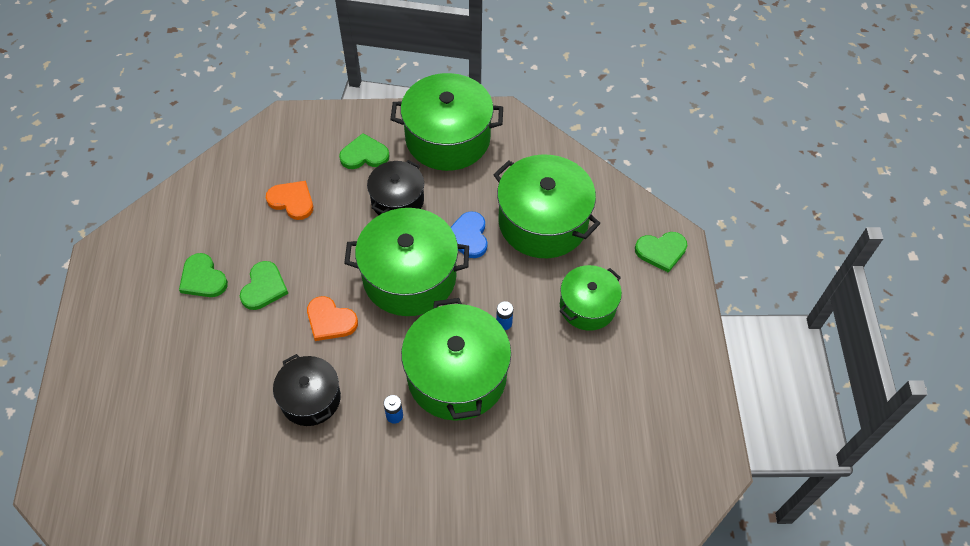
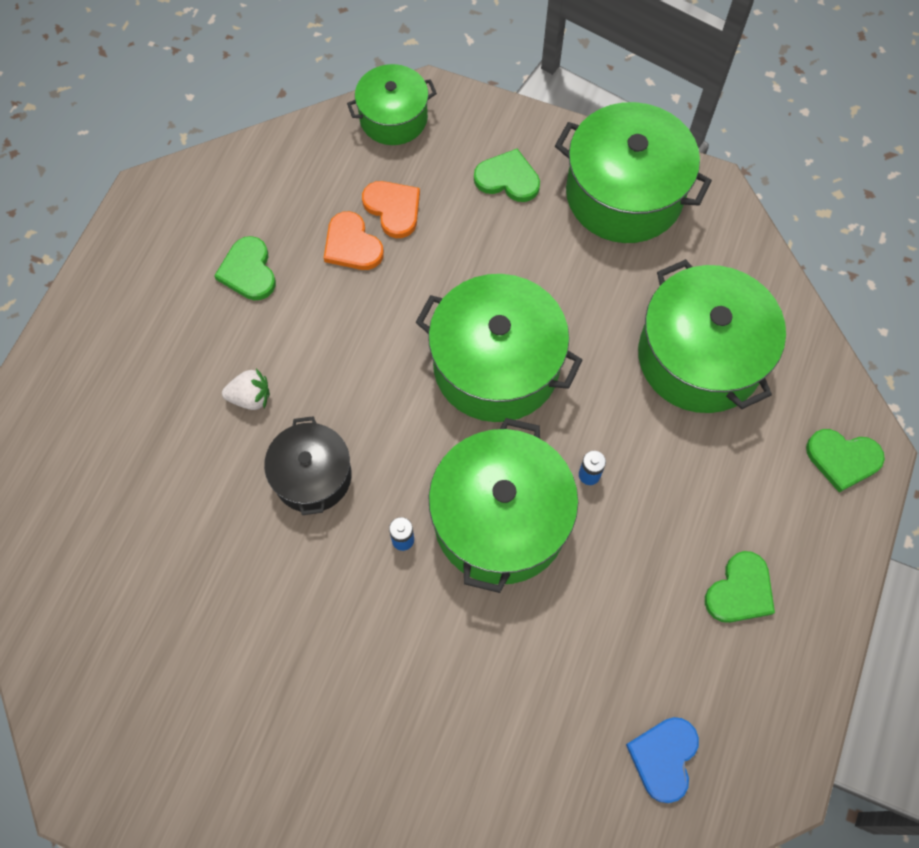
camera: 25 degrees right, 10 degrees up
(241, 363) = (250, 397): none -> white strawberry
(264, 287) = (314, 310): green heart -> green heart (740, 591)
(330, 320) = (376, 385): orange heart -> orange heart (352, 245)
(397, 200) = (524, 256): black pot -> none
(468, 236) = (594, 339): blue heart -> blue heart (664, 757)
(587, 306) = (708, 496): green pot -> green pot (393, 118)

